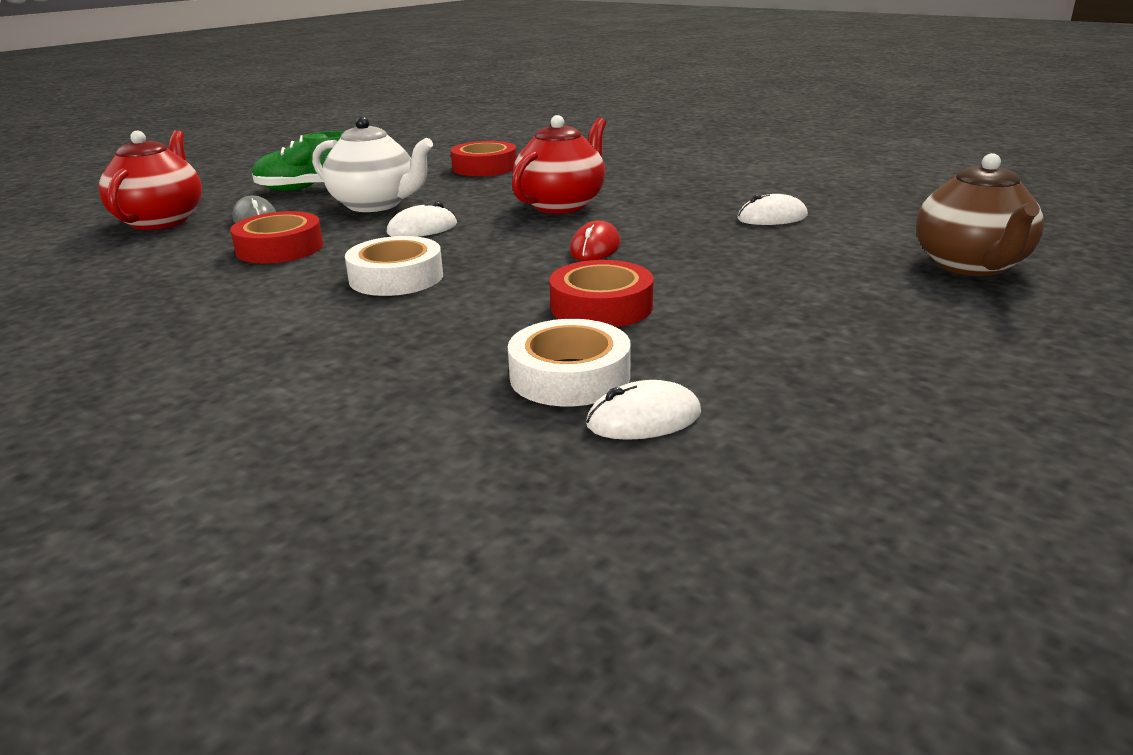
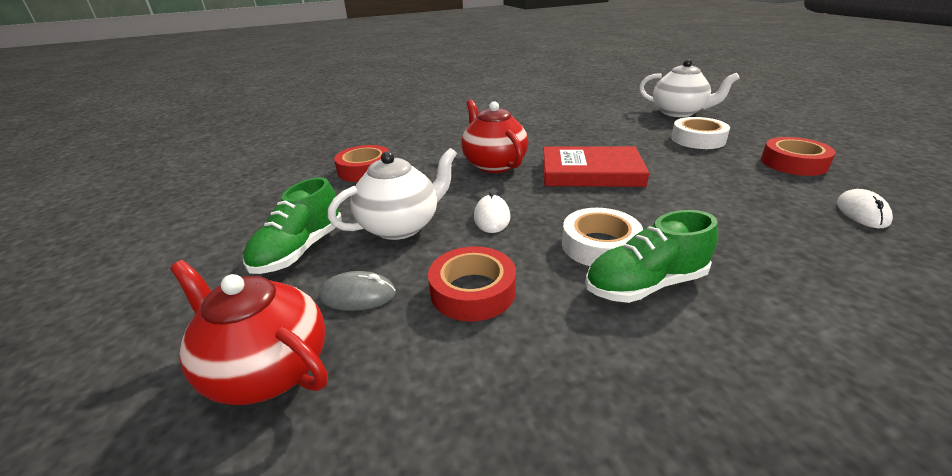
camera: 60 degrees left, 5 degrees up
(328, 304) = (645, 284): none -> green shoe
(569, 376) = (803, 219): white tape -> white tape (698, 139)
(595, 248) = (591, 172): red mouse -> red book
(601, 306) = (695, 190): red tape -> red tape (793, 163)
(772, 217) = (579, 125): white mouse -> none
(971, 266) = (679, 112): brown teapot -> white teapot

